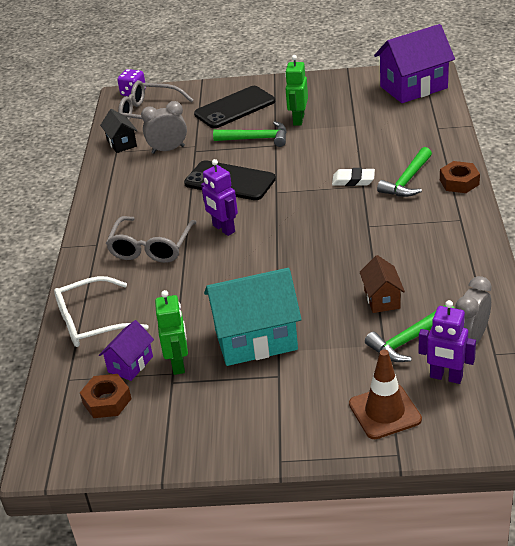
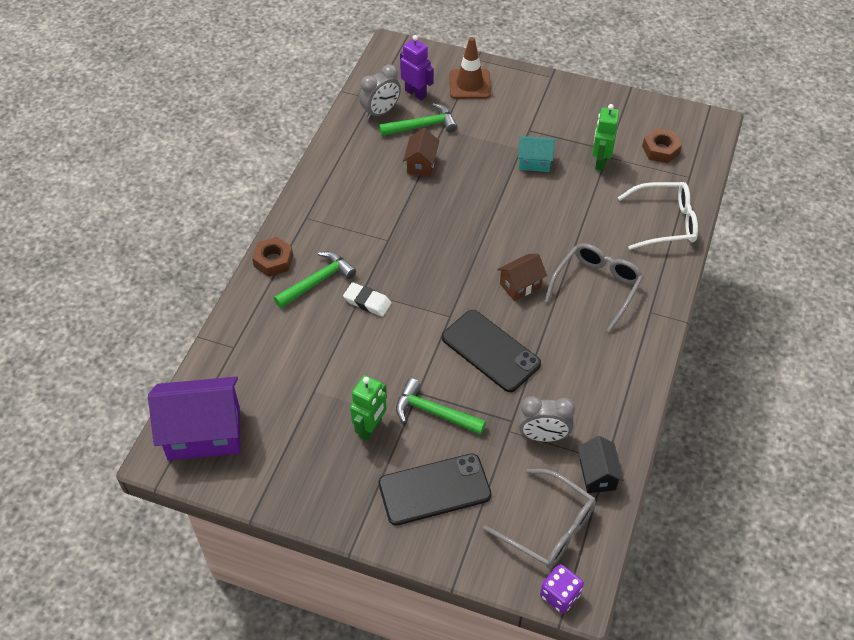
camera: 165 degrees left, 15 degrees up
(130, 364) = (638, 173): purple house -> none
(223, 229) = (520, 285): purple robot -> brown house
(256, 339) = (534, 162): turquoise house -> turquoise house, size x0.52

